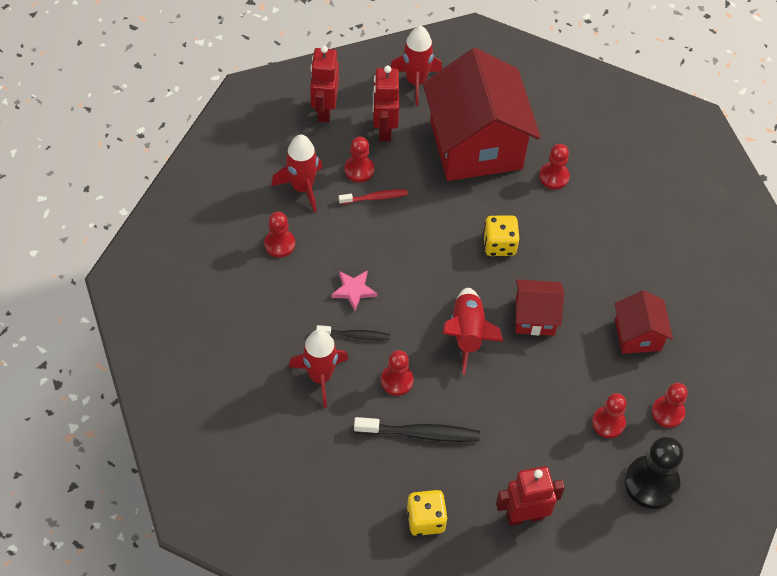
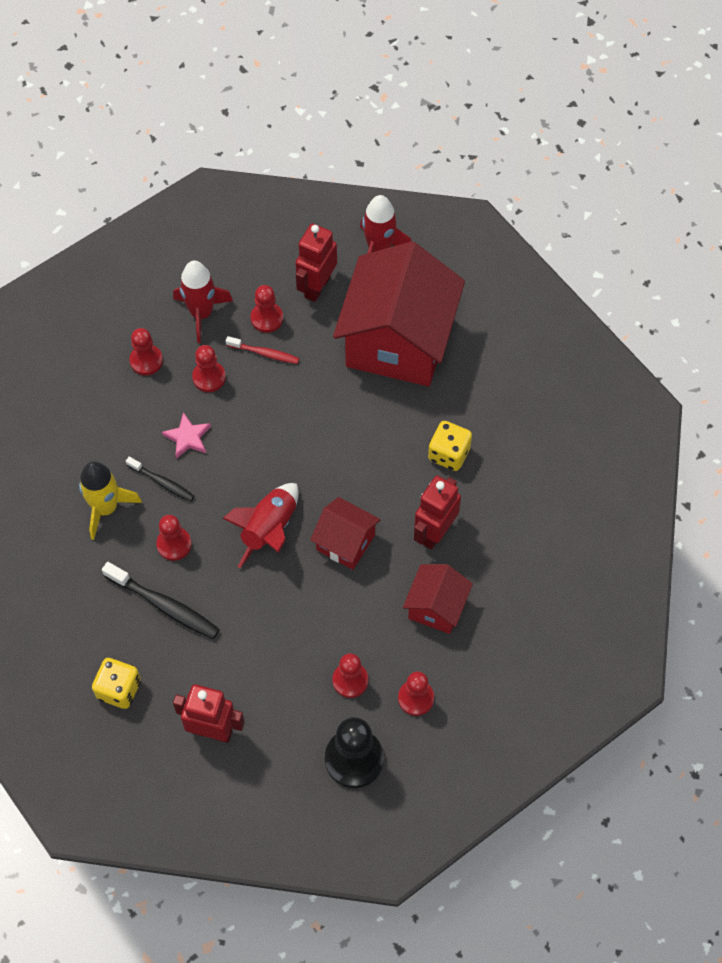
camera: 30 degrees right, 5 degrees up
(320, 377) = (106, 508): red rocket -> yellow rocket
(324, 110) = (270, 242): red robot -> red robot (435, 532)
(499, 244) = (356, 454): yellow dice -> yellow dice (449, 454)
(554, 177) = (456, 408): red pawn -> red pawn (209, 377)

